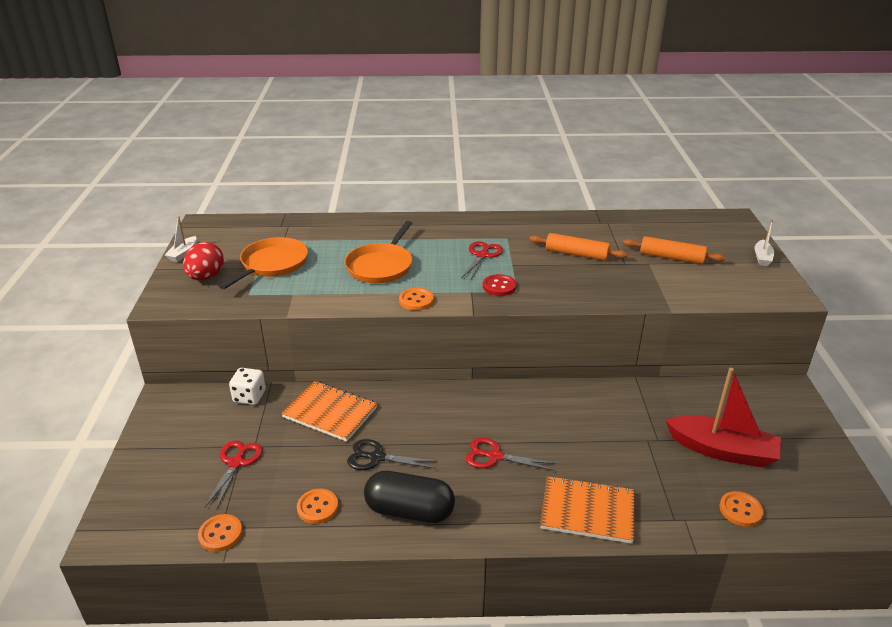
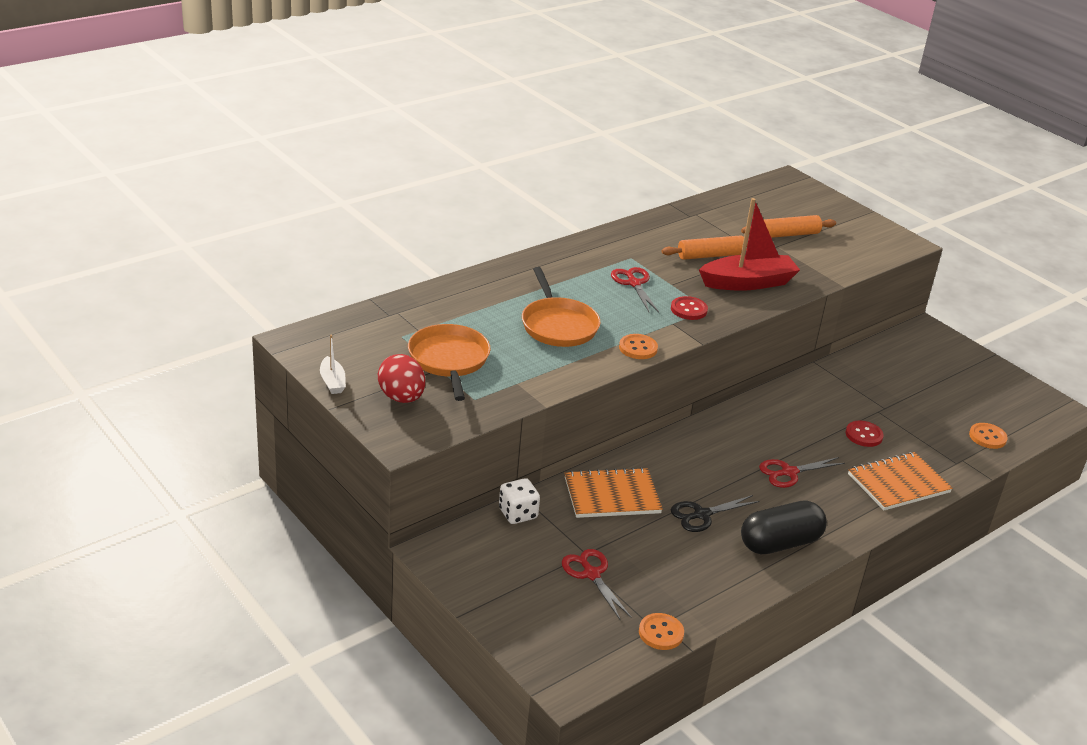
camera: 40 degrees left, 0 degrees up
(317, 507) = (708, 575): orange button -> none
(606, 454) = (864, 435): none -> red button
(722, 450) = (933, 398): red boat -> red boat (748, 283)
(762, 257) = (851, 213): white boat -> none

